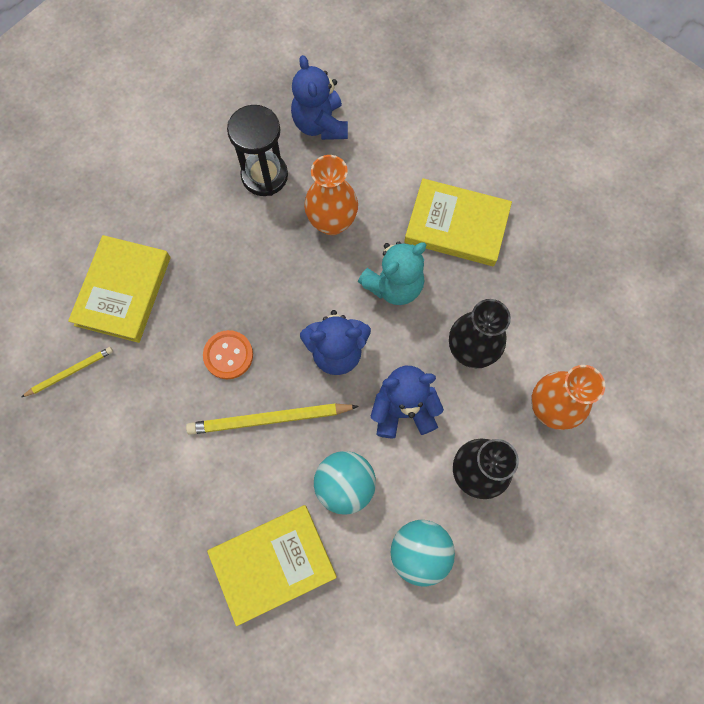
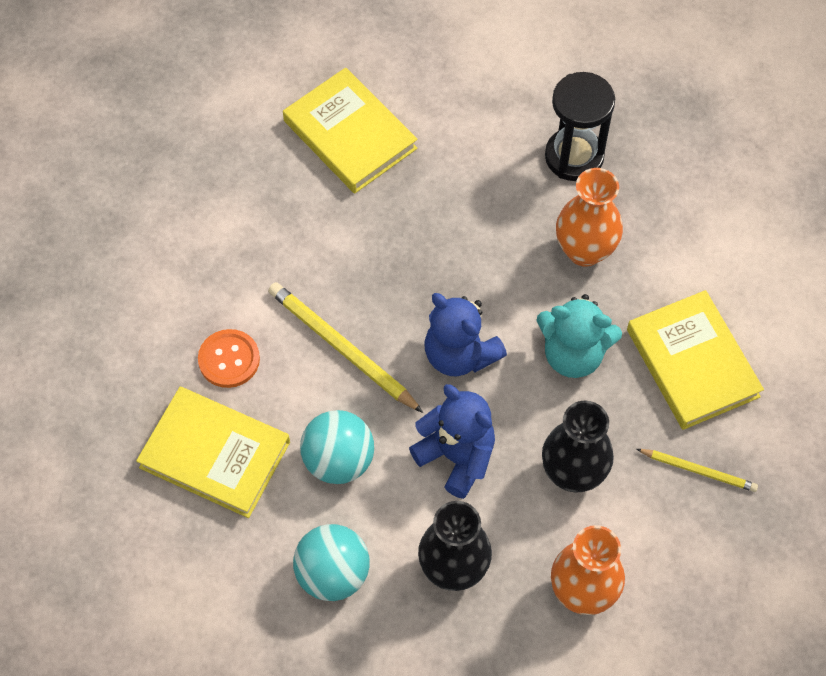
camera: 50 degrees right, 10 degrees down
(70, 372) = (239, 155): yellow pencil -> yellow pencil (698, 470)
(123, 291) = (350, 135): yellow book -> yellow book turned 75 degrees clockwise
(228, 355) = (370, 267): orange button -> orange button (229, 359)
(320, 125) = (676, 161): blue teddy bear -> none

